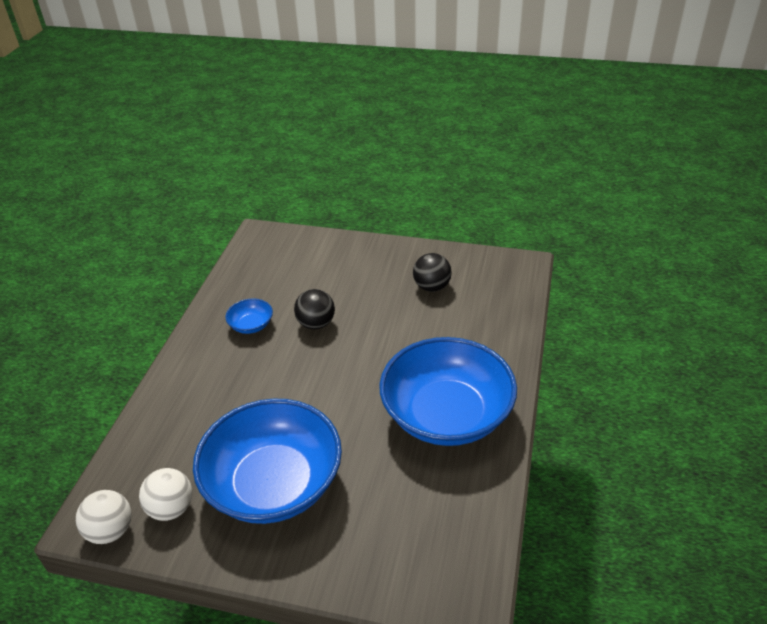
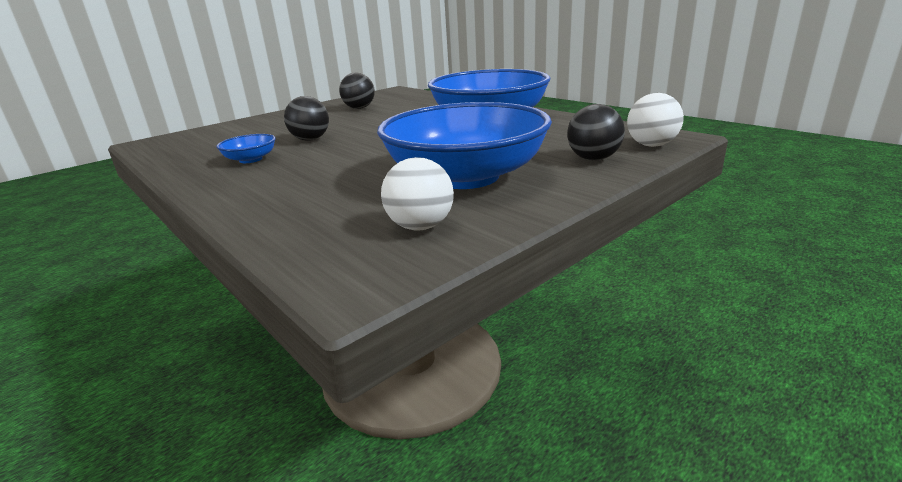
camera: 55 degrees left, 15 degrees down
(111, 531) = (396, 269): white ball -> white ball (651, 145)
(362, 554) = (593, 159): none -> black ball

